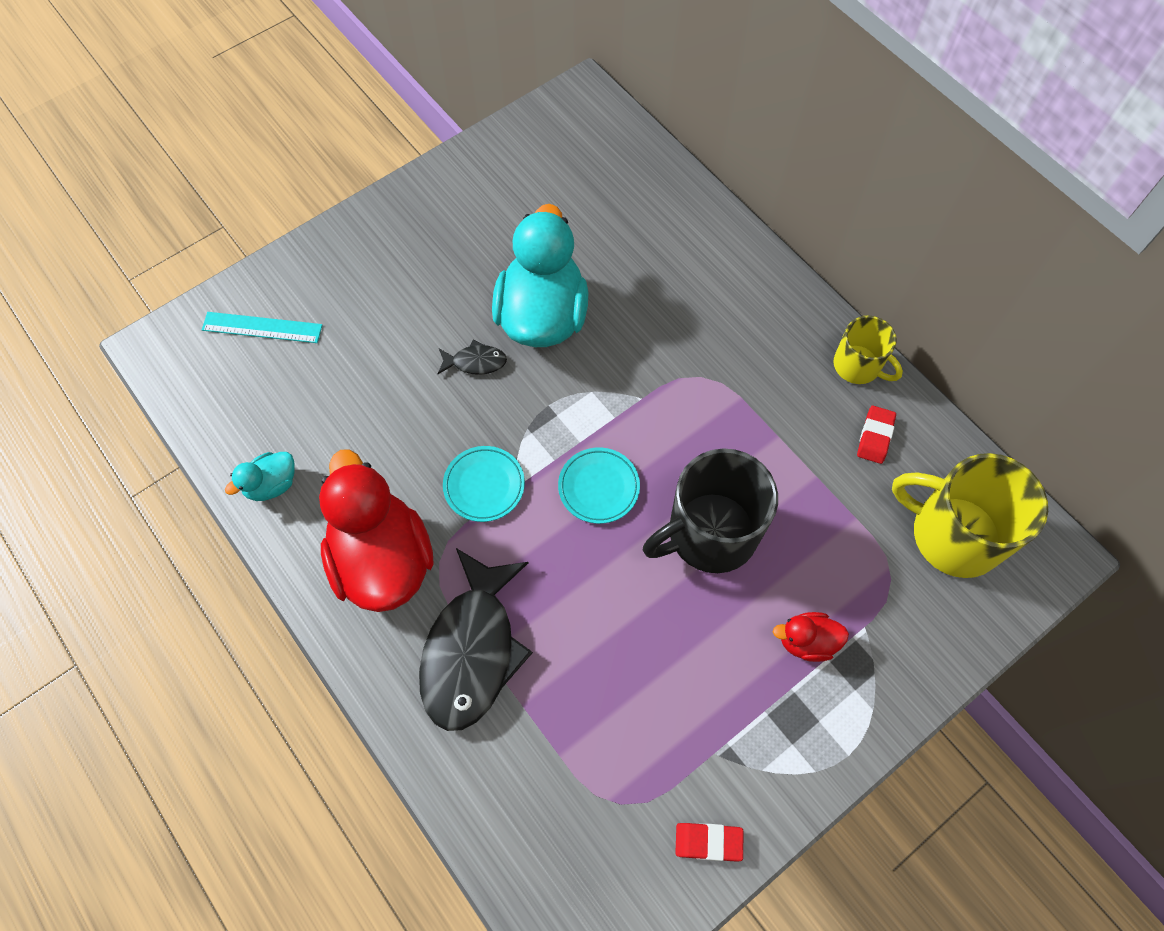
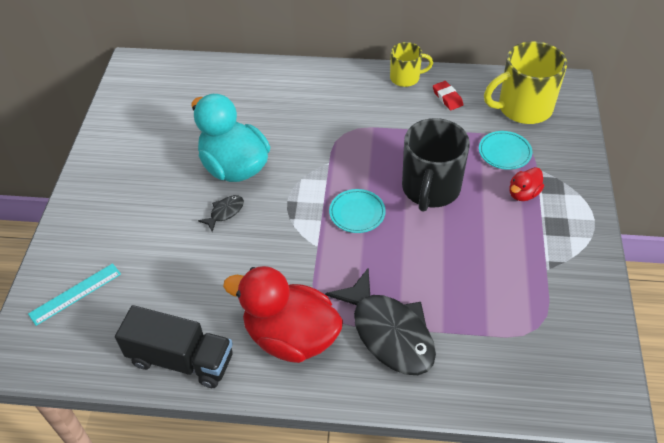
camera: 45 degrees left, 15 degrees down
(272, 484) = (181, 359): turquoise duck -> black truck
(484, 485) = (300, 259): turquoise plate -> turquoise plate (504, 152)
(708, 842) = (590, 305): red eraser -> none

